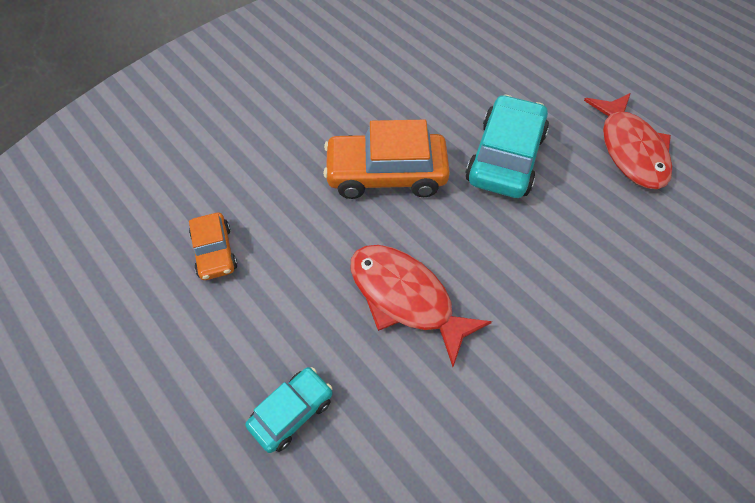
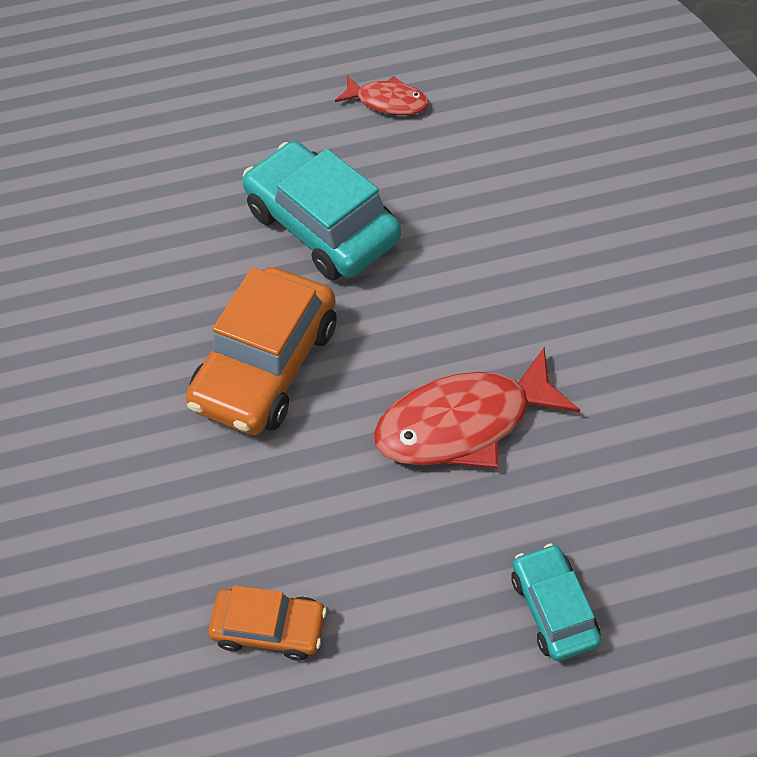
camera: 60 degrees left, 0 degrees up
(630, 149) = (388, 101): red fish -> red fish, size x0.55

